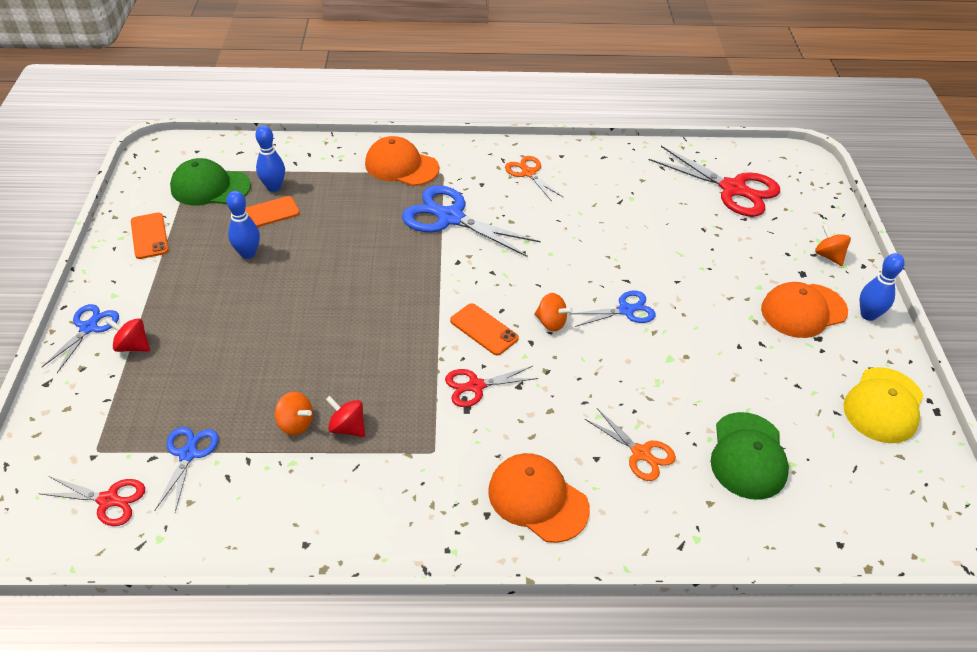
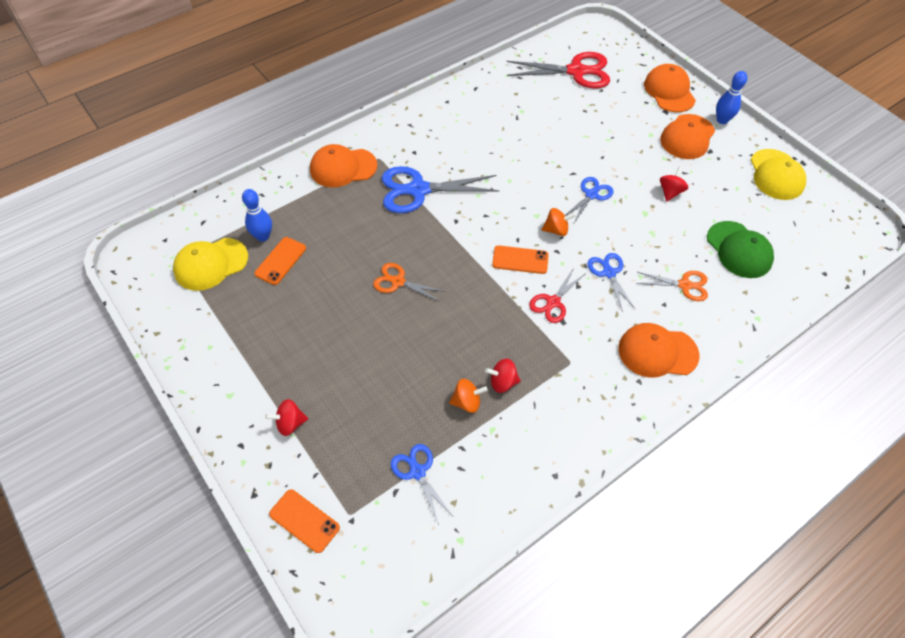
camera: 35 degrees left, 10 degrees up
(89, 327) = (238, 432): blue scissors -> blue scissors (609, 273)
(109, 500) = (397, 541): red scissors -> none
(149, 236) = (205, 332): orange phone -> orange phone (304, 521)
(210, 187) = (211, 264): green cap -> yellow cap
(248, 253) = (300, 300): blue bowling pin -> none
(528, 173) = (438, 126): orange scissors -> orange scissors (398, 282)
(722, 354) = (670, 192): none -> red spinning top
(828, 256) = (669, 91): orange spinning top -> orange cap

